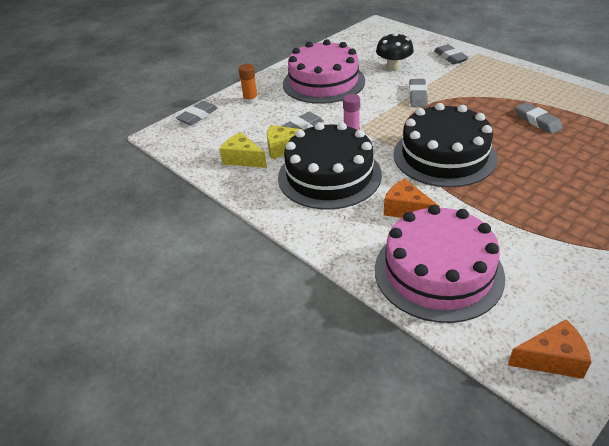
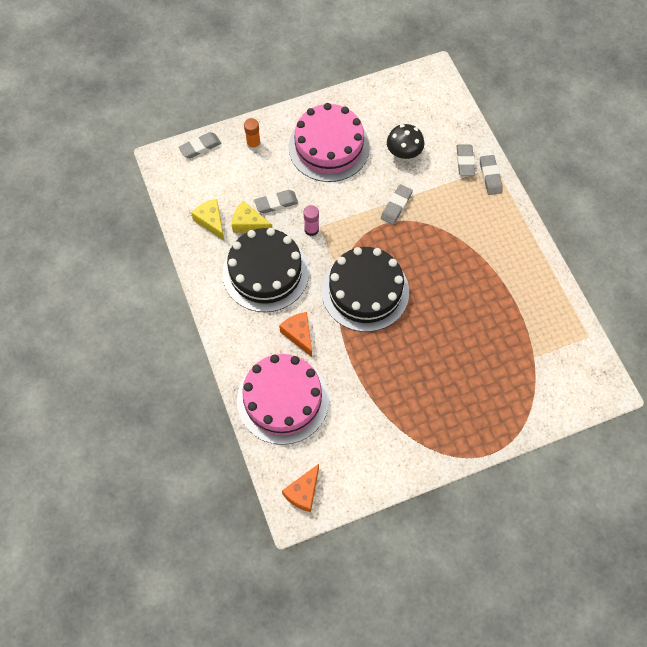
camera: 20 degrees right, 25 degrees up
(537, 121) = (469, 286): grey eraser -> grey eraser (490, 176)
(552, 359) = (303, 492): orange cheese -> orange cheese turned 105 degrees clockwise

